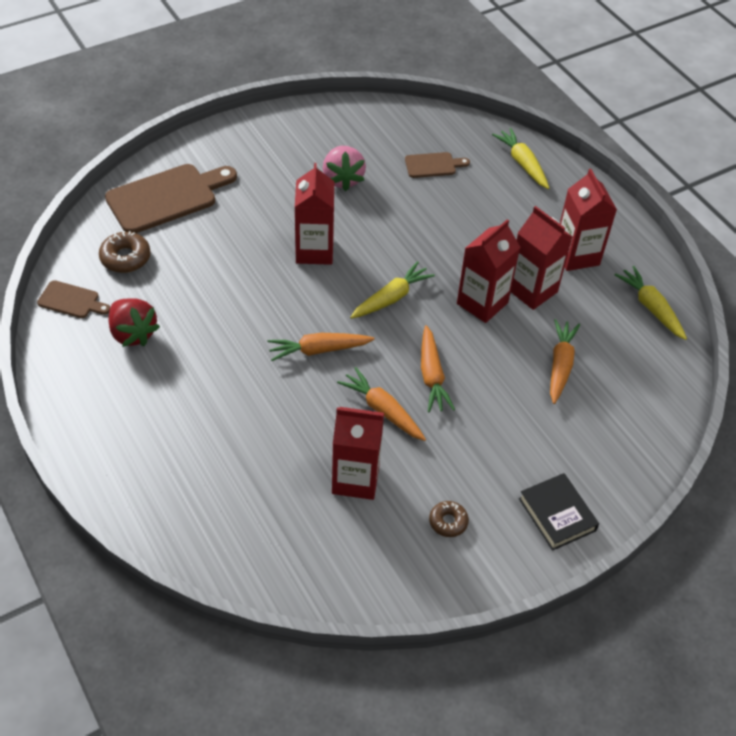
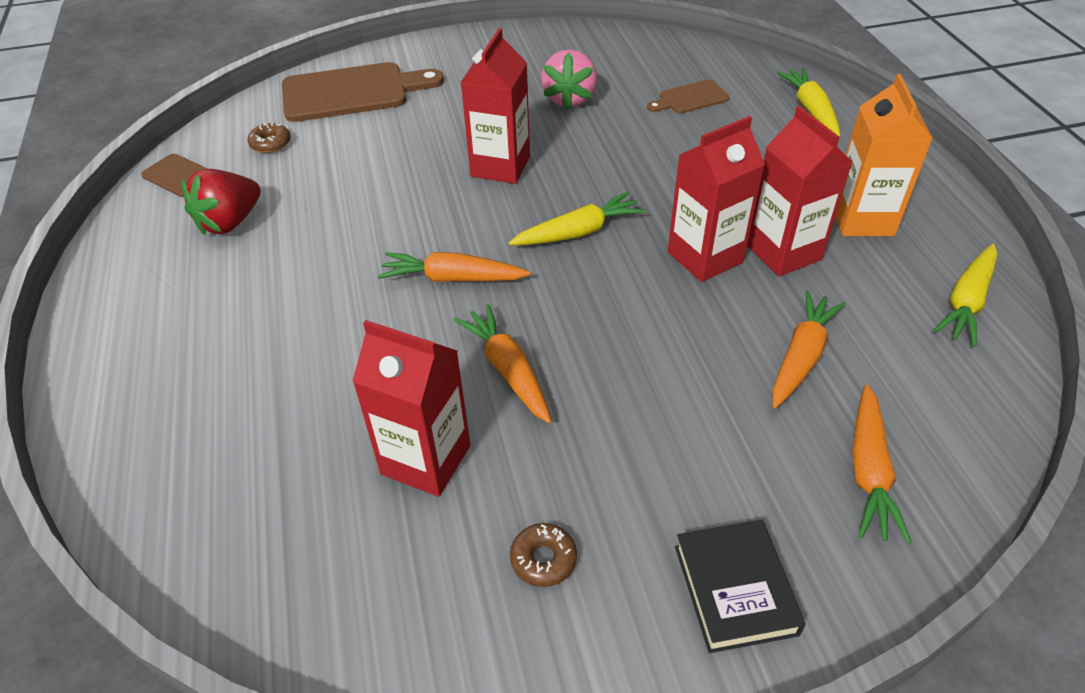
camera: 20 degrees right, 5 degrees down
(125, 258) = (270, 143): brown donut -> brown donut, size x0.66
(133, 333) = (230, 222): red strawberry -> red strawberry turned 60 degrees clockwise
(432, 375) = (598, 337): orange carrot -> orange carrot (869, 471)
(433, 165) = (690, 98): brown cutting board -> brown cutting board turned 150 degrees clockwise
(576, 255) = (862, 219): red carton -> orange carton
(651, 308) = (966, 302): yellow carrot -> yellow carrot turned 135 degrees counterclockwise

